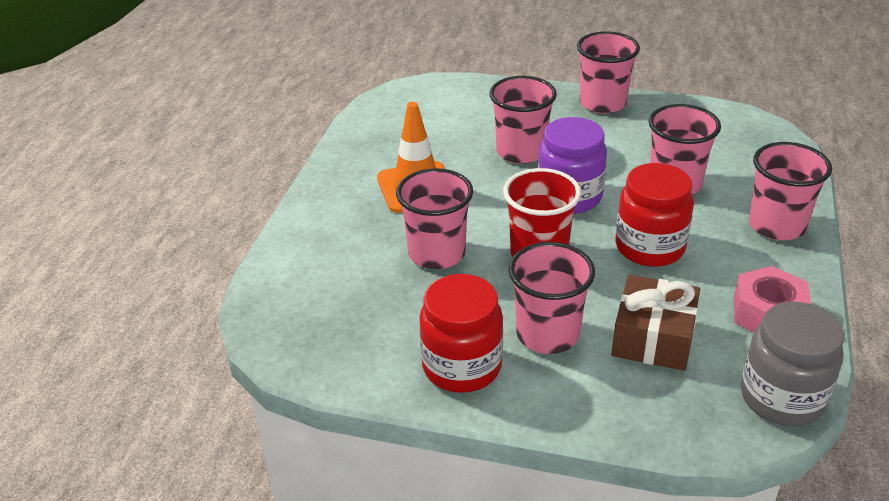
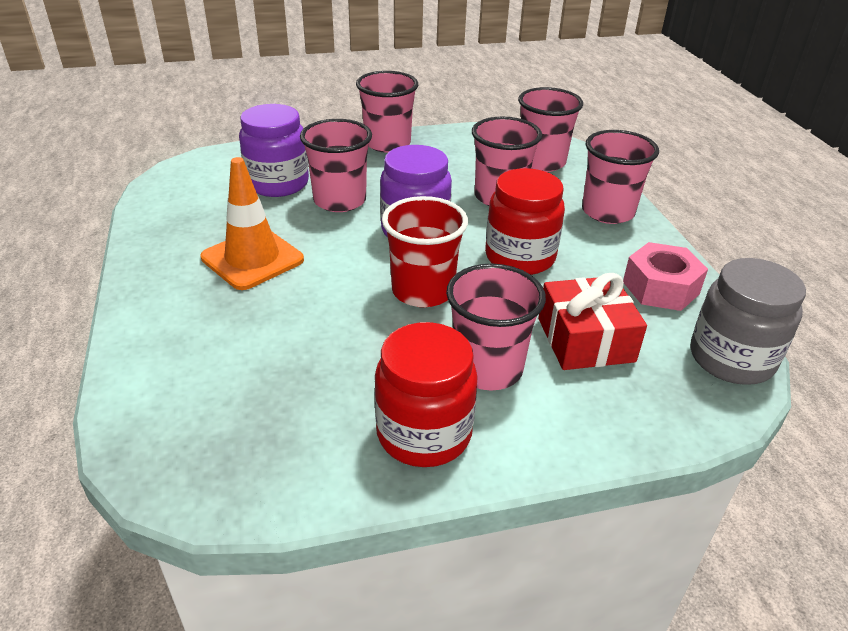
camera: 30 degrees left, 0 degrees up
(437, 253) = (317, 320): pink cup -> pink cup (541, 162)
(477, 123) = (278, 184): none -> purple jar
(653, 338) = (585, 340): brown gift -> red gift

